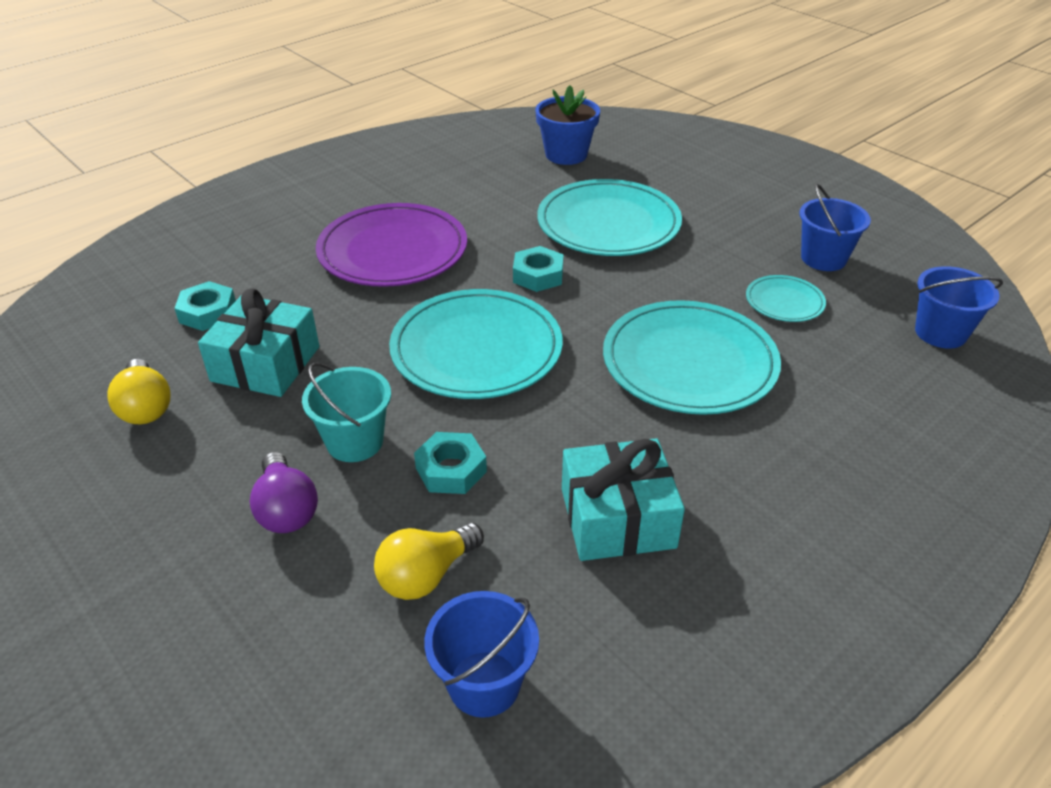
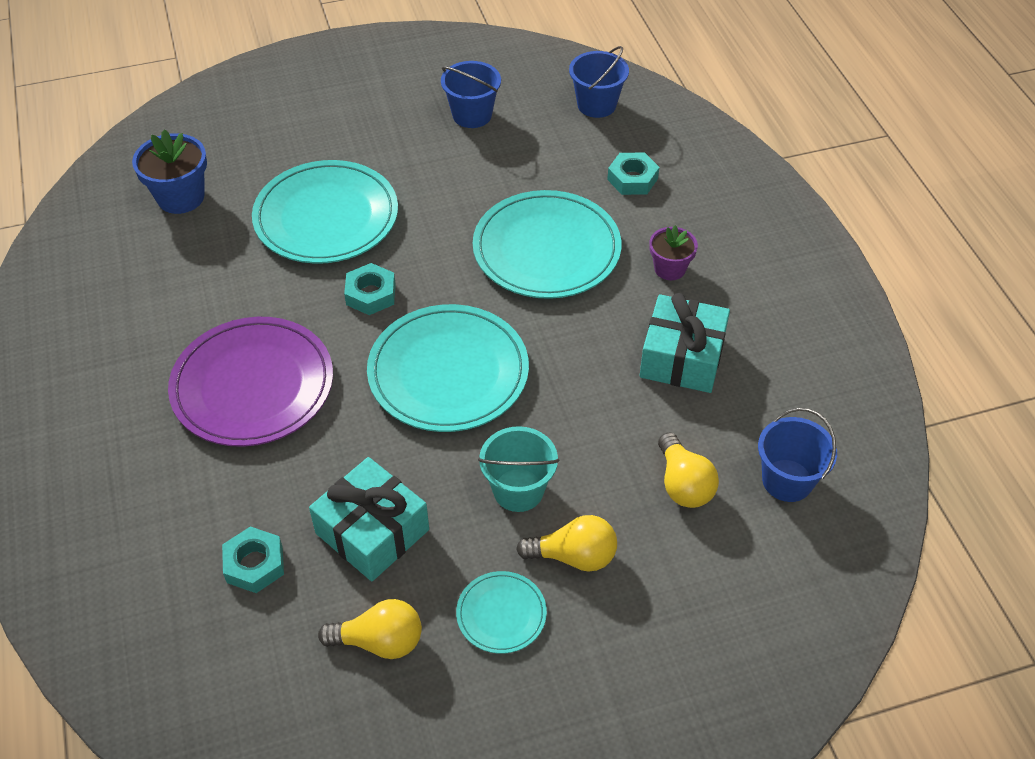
camera: 65 degrees left, 10 degrees up
(286, 510) = (574, 556): purple light bulb -> yellow light bulb
(451, 469) = (585, 436): turquoise nut -> turquoise nut (632, 179)
(747, 466) = (670, 268): none -> purple flower pot
(784, 302) = (510, 163): turquoise plate -> turquoise plate (501, 614)

